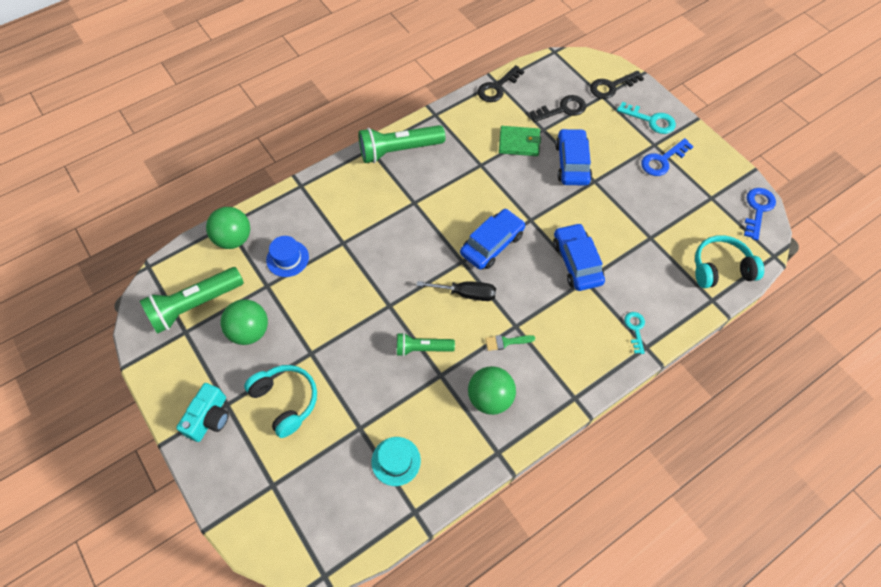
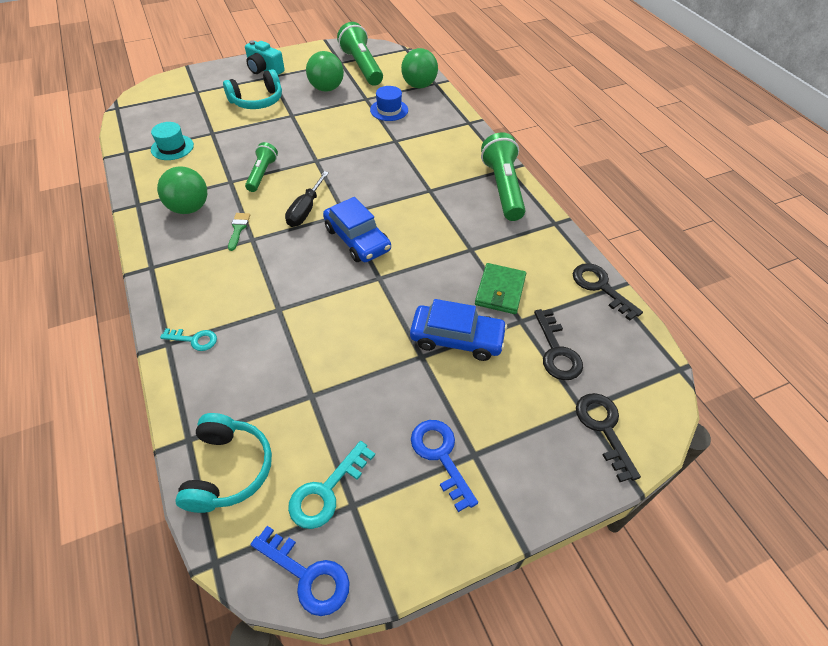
camera: 100 degrees right, 10 degrees down
(577, 262) = (305, 307): blue car -> none
(651, 120) = (526, 466): turquoise key -> turquoise key (326, 491)

